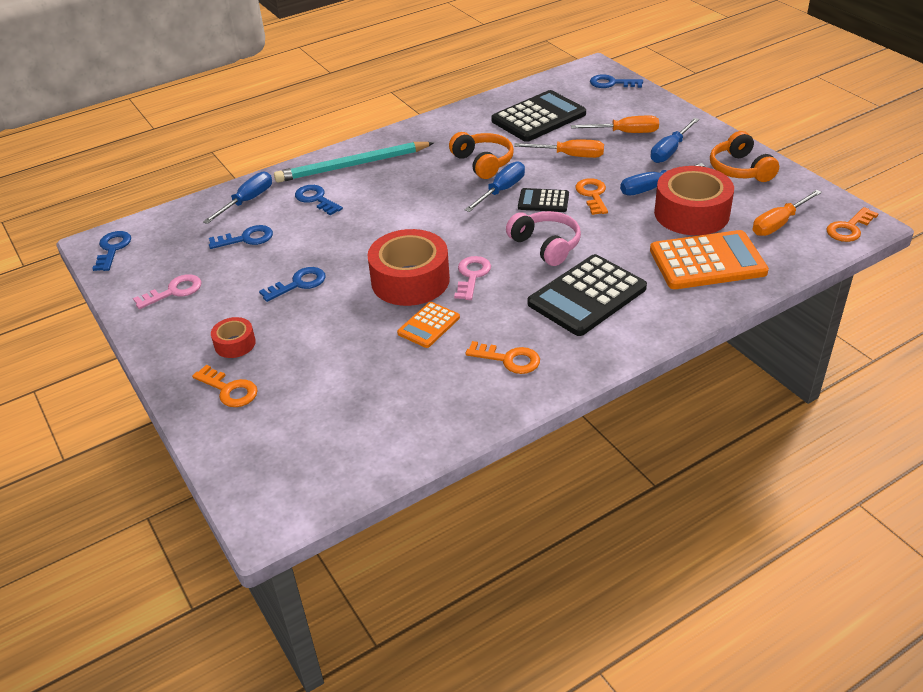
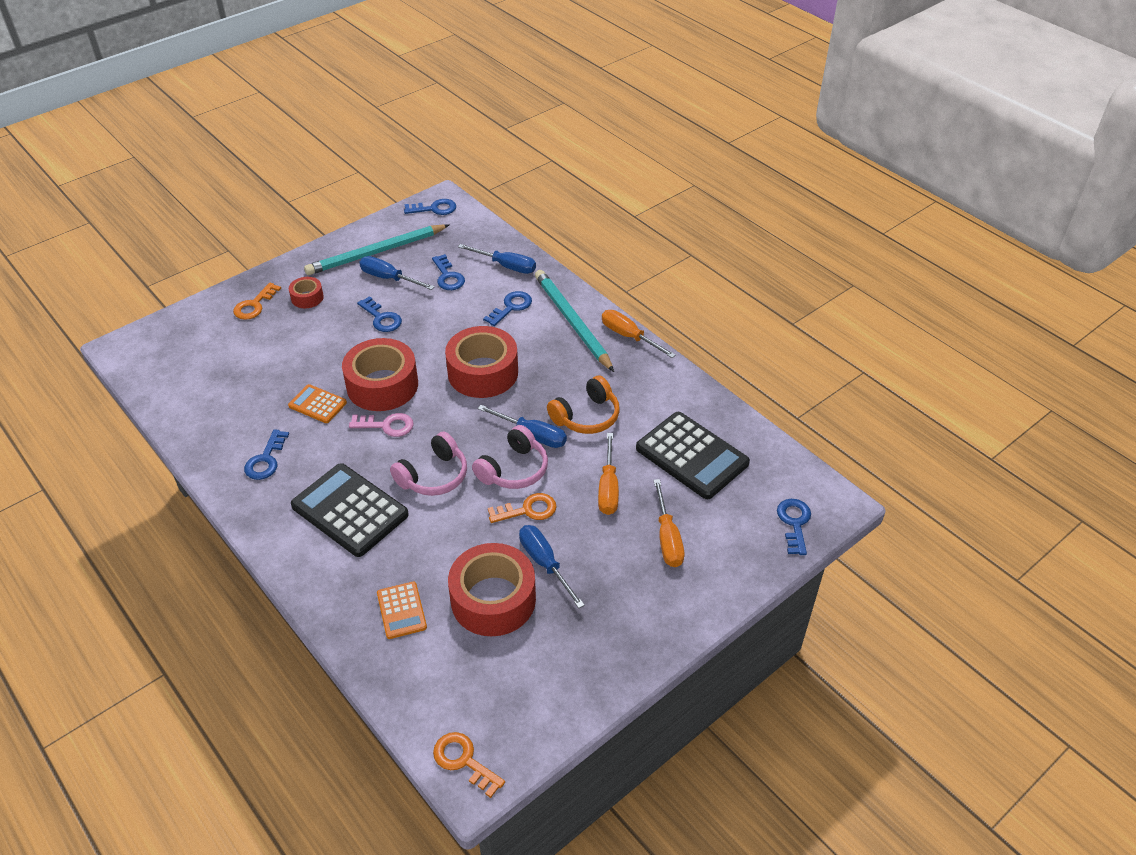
camera: 80 degrees right, 5 degrees up
(174, 291) = (376, 253): pink key -> turquoise pencil
(409, 217) = (483, 372): none -> red tape
(509, 359) = (266, 460): orange key -> blue key
(543, 201) = (514, 469): black calculator -> pink headphones
(670, 151) = (629, 582): blue screwdriver -> blue screwdriver (389, 278)
(707, 261) = (401, 610): orange calculator -> orange calculator, size x0.53
(740, 169) = (592, 653): orange headphones -> none
(778, 224) = (473, 685): orange screwdriver -> orange screwdriver (629, 336)

